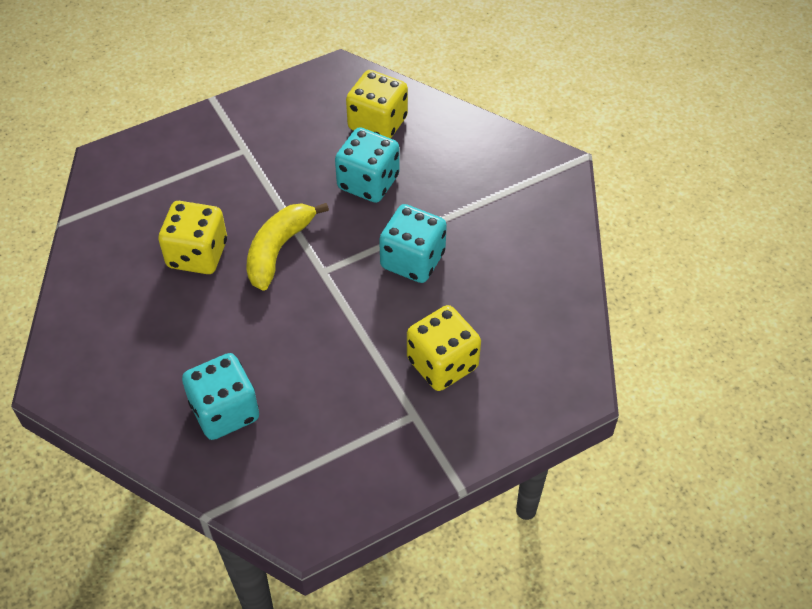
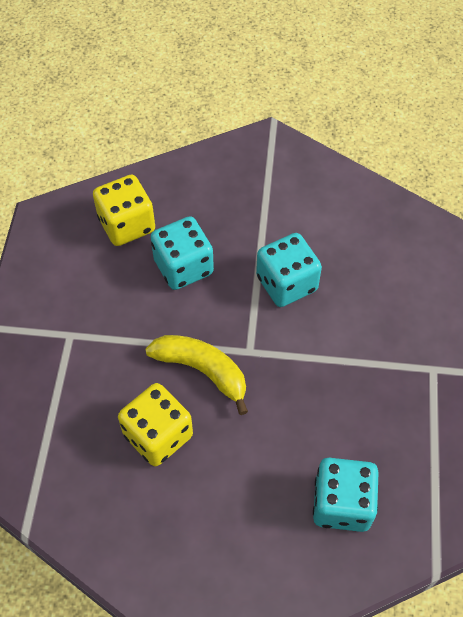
camera: 55 degrees left, 5 degrees up
(278, 250) = (202, 370): yellow banana -> yellow banana turned 150 degrees clockwise
(442, 363) = (399, 322): yellow dice -> none

